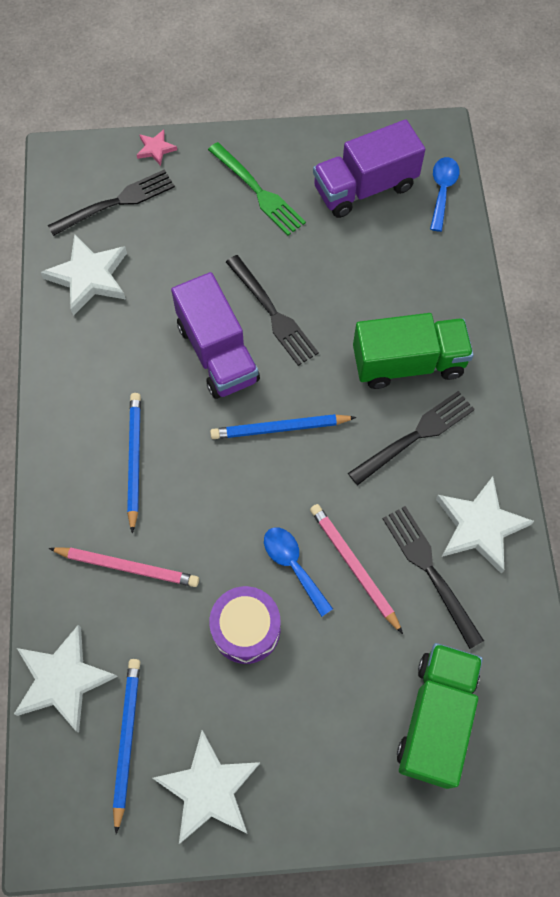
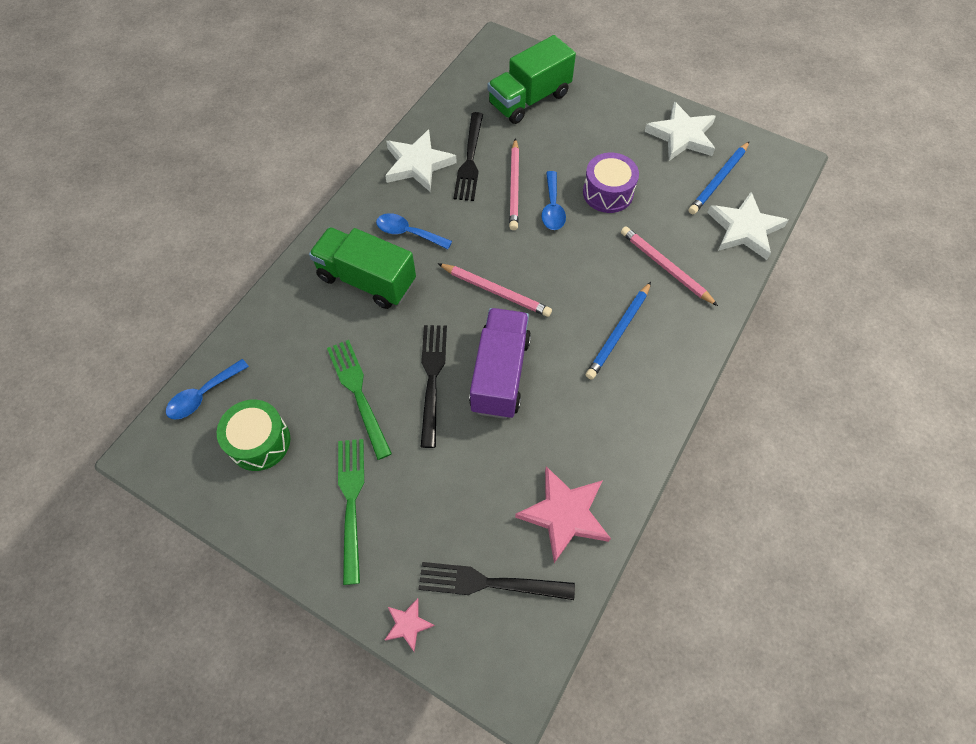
camera: 145 degrees left, 5 degrees down
(89, 277) = (564, 514): white star -> pink star
(280, 428) = (496, 291): blue pencil -> pink pencil
(323, 265) = (358, 394): none -> green fork
(365, 187) = (259, 441): purple truck -> green drum
(415, 436) = (408, 233): black fork -> blue spoon

